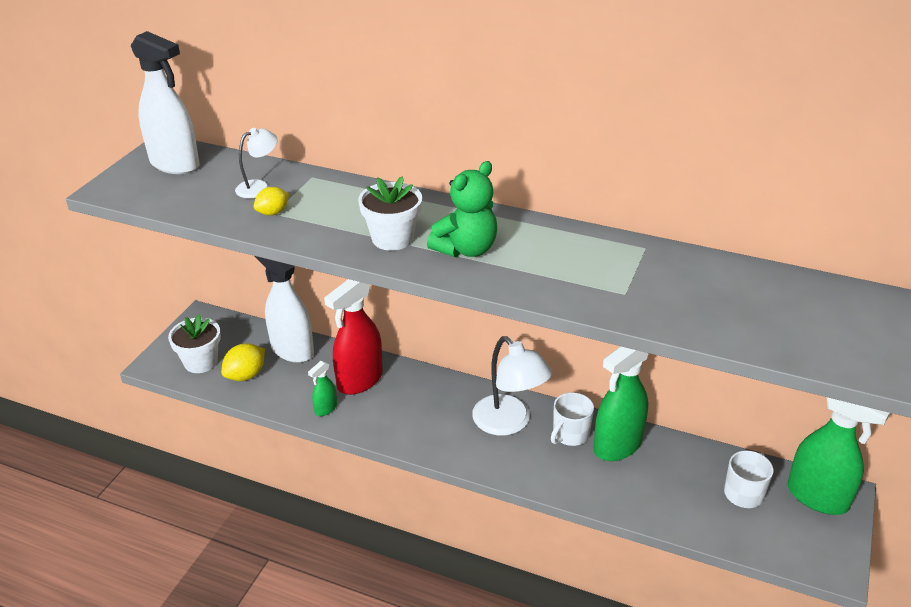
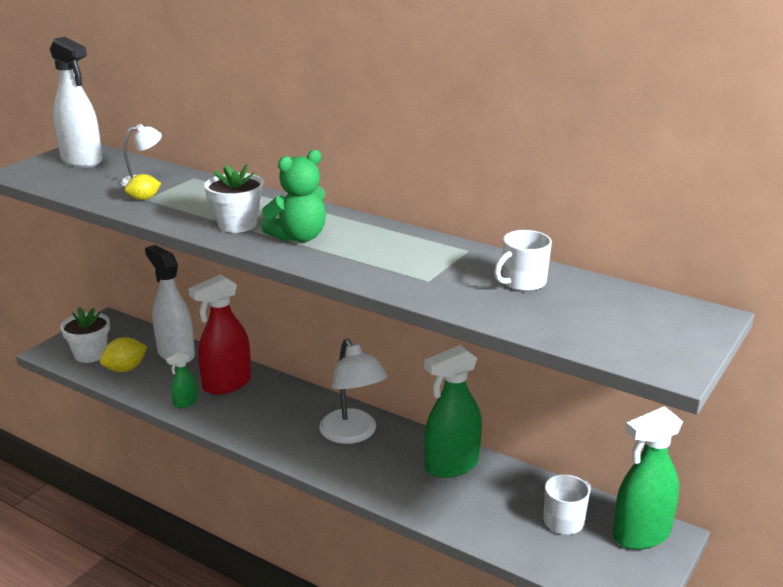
camera: 10 degrees right, 10 degrees down
(570, 434) = (408, 450): white mug -> white mug (522, 283)
(817, 497) = (641, 535): green spray bottle -> green spray bottle turned 105 degrees clockwise

